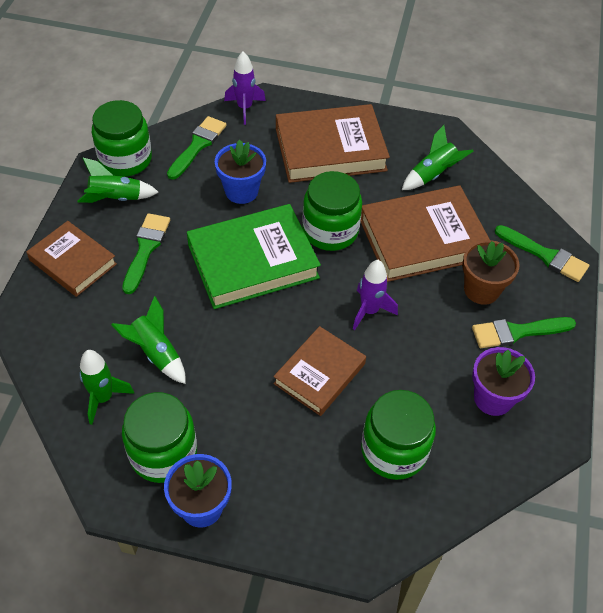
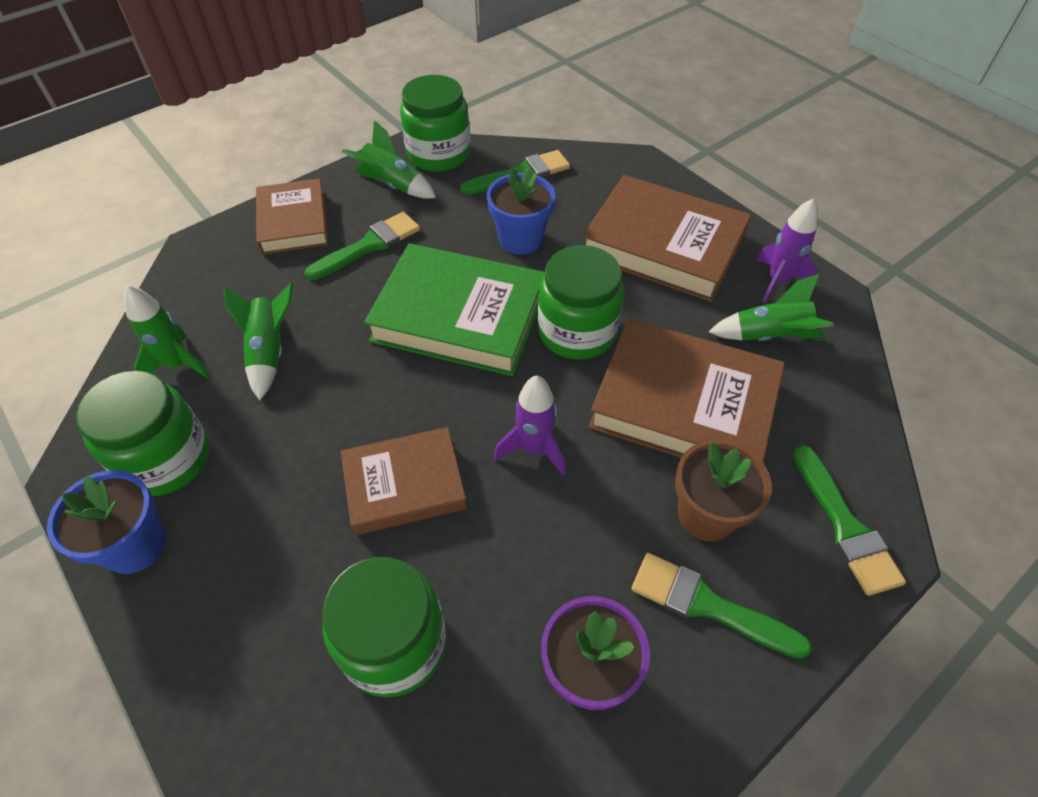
camera: 40 degrees right, 0 degrees up
(244, 108) = (607, 161): purple rocket -> purple rocket (777, 281)

